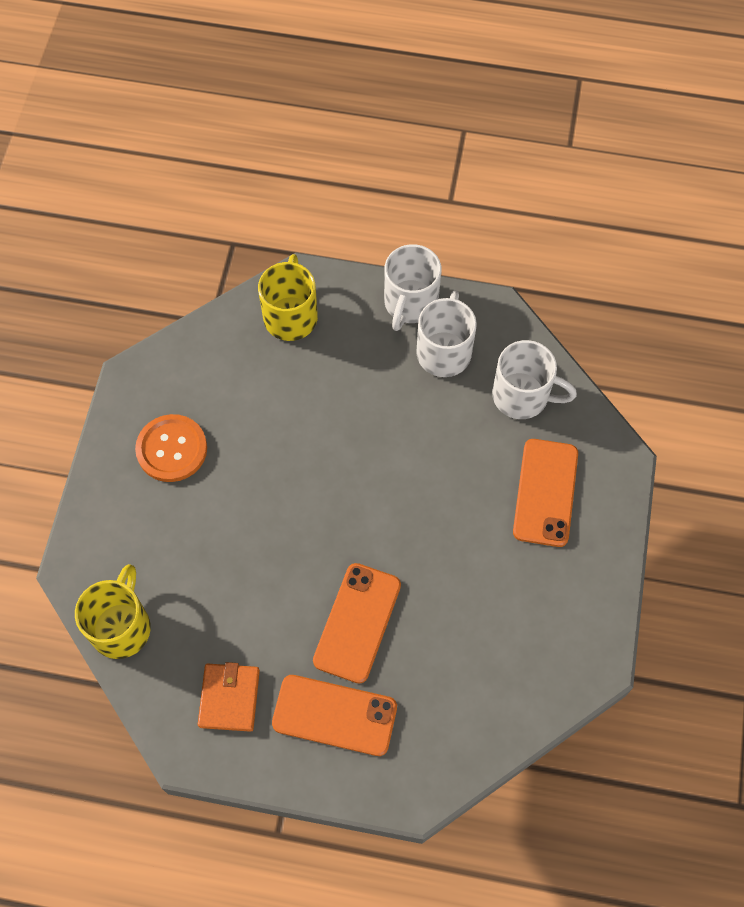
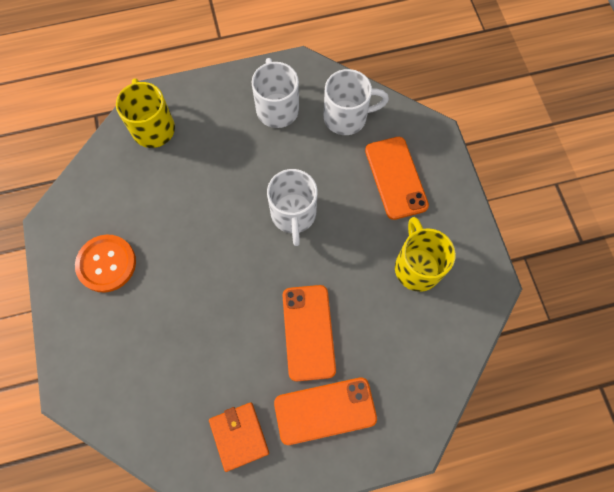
camera: 25 degrees left, 5 degrees up
(121, 627) = (128, 420): yellow mug -> yellow mug (417, 266)
(410, 303) = (236, 84): white mug -> white mug (293, 215)

